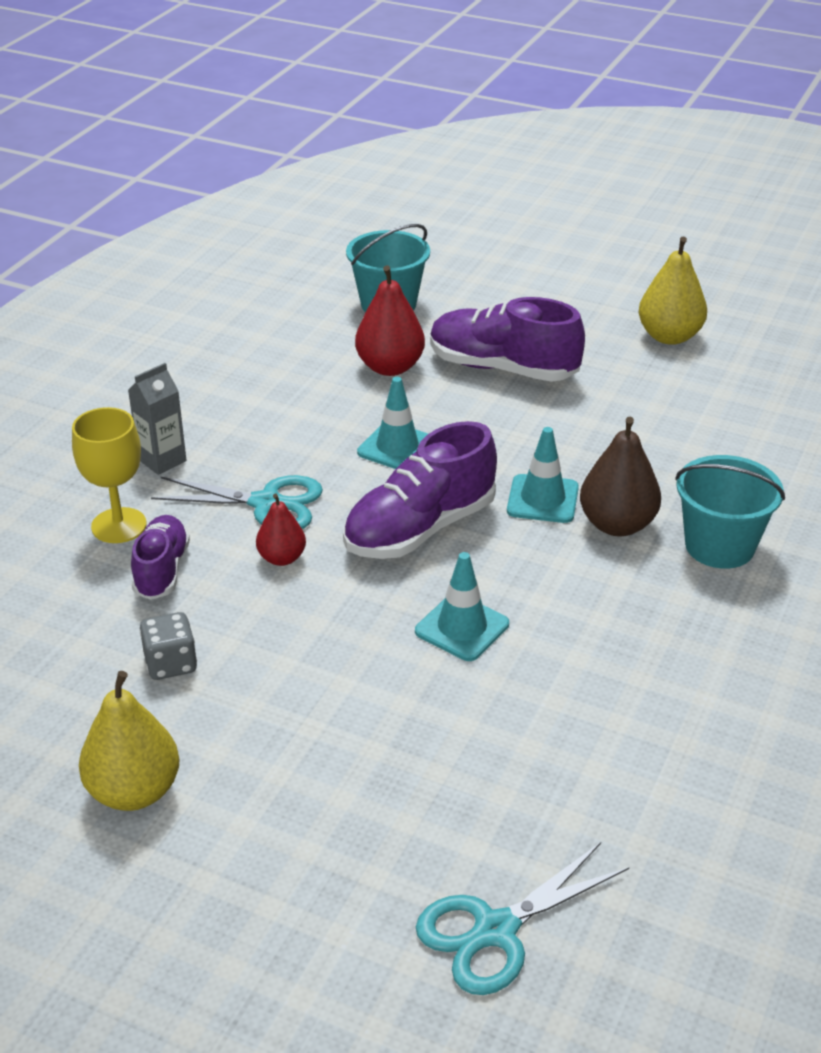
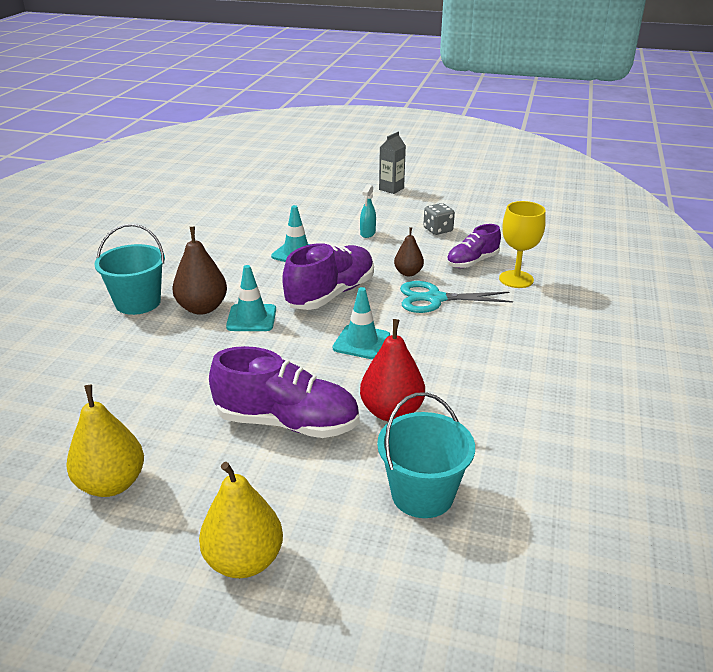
camera: 170 degrees right, 5 degrees down
(134, 791) = (423, 196): yellow pear -> yellow pear (244, 561)
(162, 460) = (523, 317): grey carton -> grey carton (391, 189)
(162, 570) = (472, 262): purple shoe -> purple shoe turned 60 degrees clockwise
(282, 558) = (408, 273): red pear -> brown pear
(313, 670) = (367, 233): none -> turquoise spray bottle
(496, 931) = (271, 180): turquoise scissors -> none

